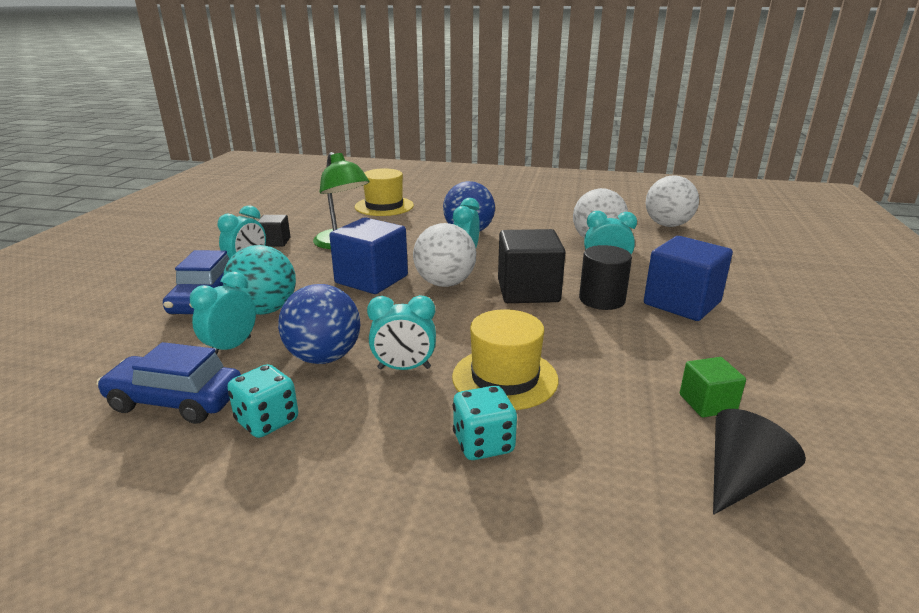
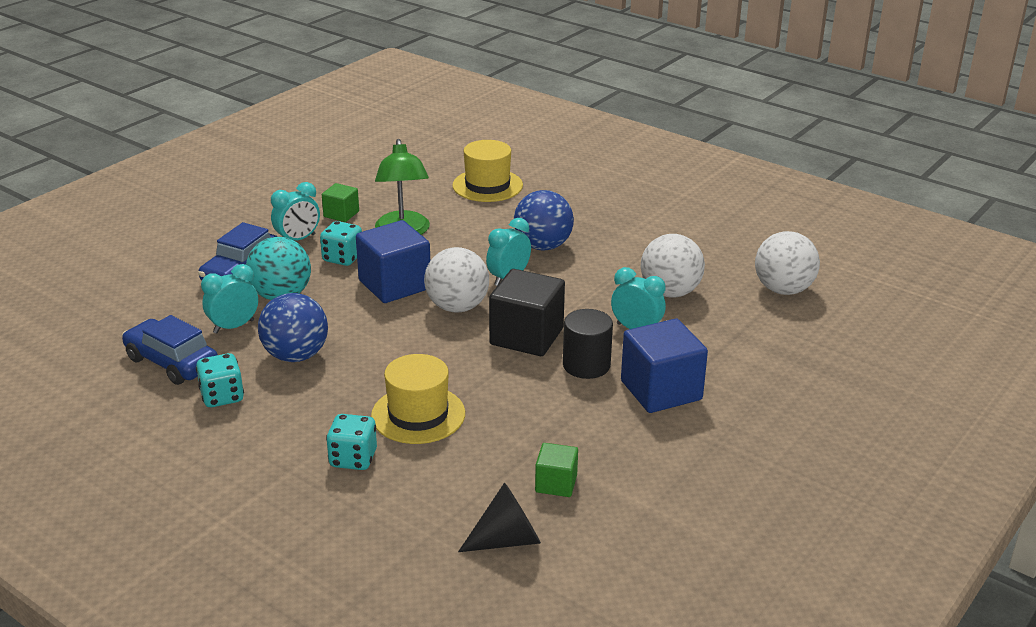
camera: 25 degrees right, 5 degrees up
(275, 242) = (341, 214): black cube -> green cube
(303, 270) = (342, 258): none -> turquoise dice
(404, 368) = (348, 383): turquoise clock -> none

